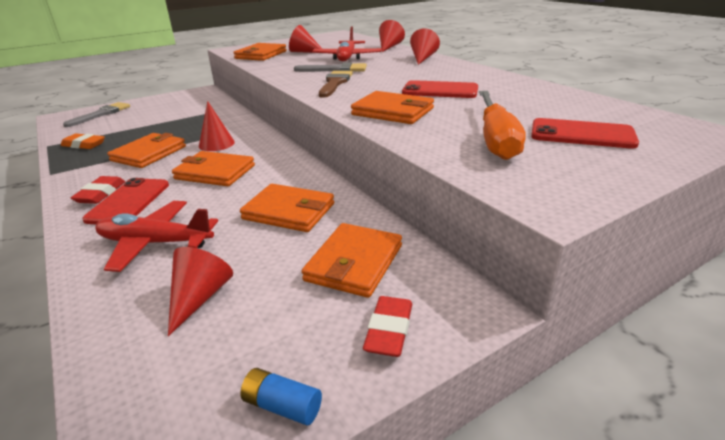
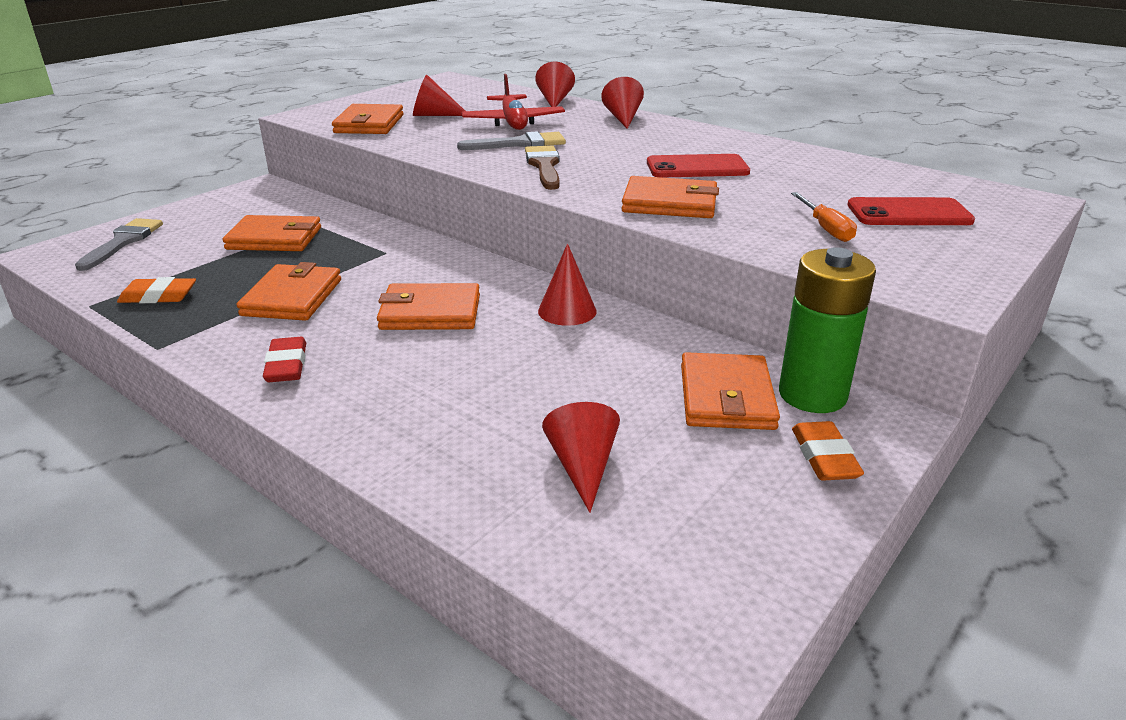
camera: 20 degrees left, 0 degrees up
(129, 202) = (346, 370): red phone -> none
(155, 243) = (452, 416): red plane -> none
(216, 144) = (386, 271): red cone -> red cone (567, 311)
(282, 406) = (782, 546): blue battery -> none
(289, 211) = (590, 350): orange wallet -> orange wallet (274, 238)
(389, 330) = (824, 457): red eraser -> orange eraser
(424, 274) = (812, 395): none -> green battery
(496, 139) = (825, 228): orange screwdriver -> orange screwdriver, size x0.57

